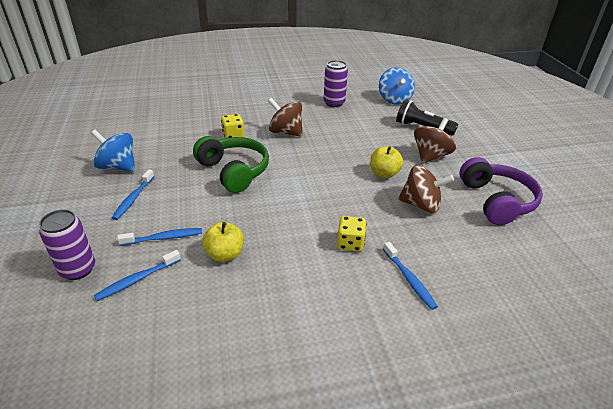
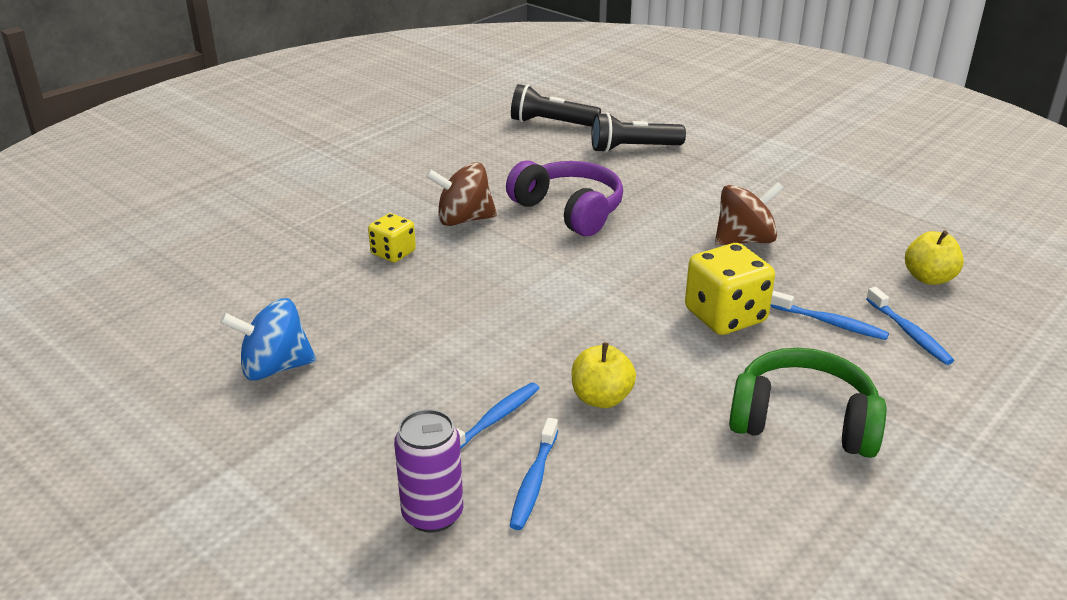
camera: 35 degrees left, 5 degrees down
(133, 198) = (371, 396): blue toothbrush -> blue toothbrush (909, 333)
(234, 171) = (465, 298): green headphones -> green headphones (803, 421)
(334, 103) = (476, 155): purple can -> none
(350, 243) = (725, 316): yellow dice -> yellow dice, size x1.69
(384, 173) = (660, 222): yellow apple -> yellow apple (928, 278)
(394, 99) = (551, 123): blue spinning top -> black flashlight
(430, 156) = (685, 179): brown spinning top -> none
(496, 201) = (813, 203): purple headphones -> purple headphones (569, 210)

